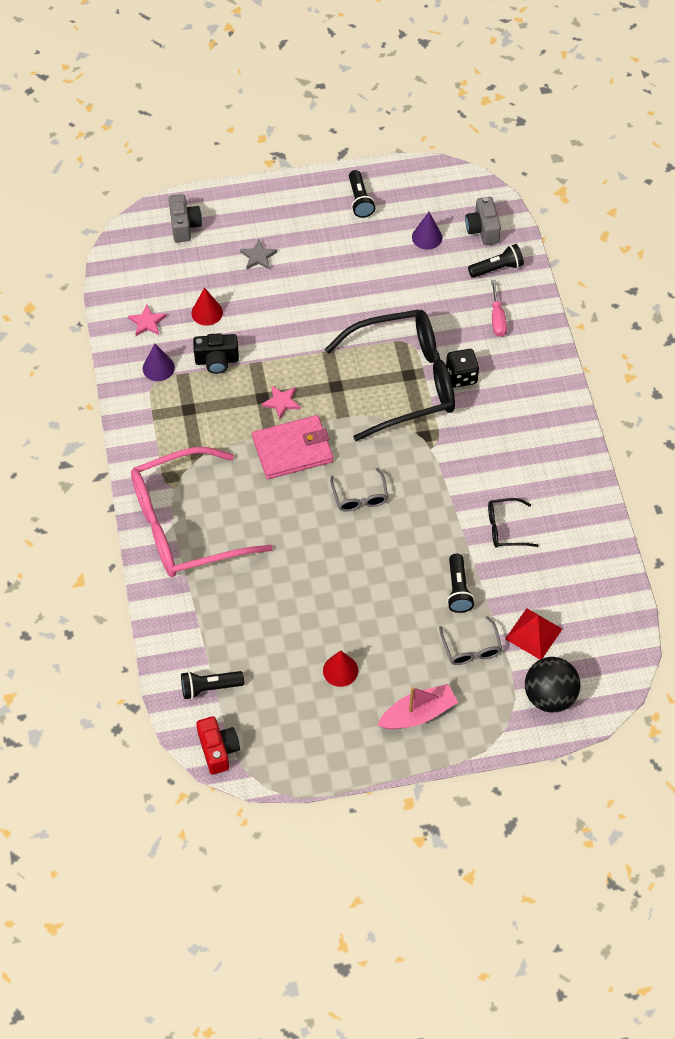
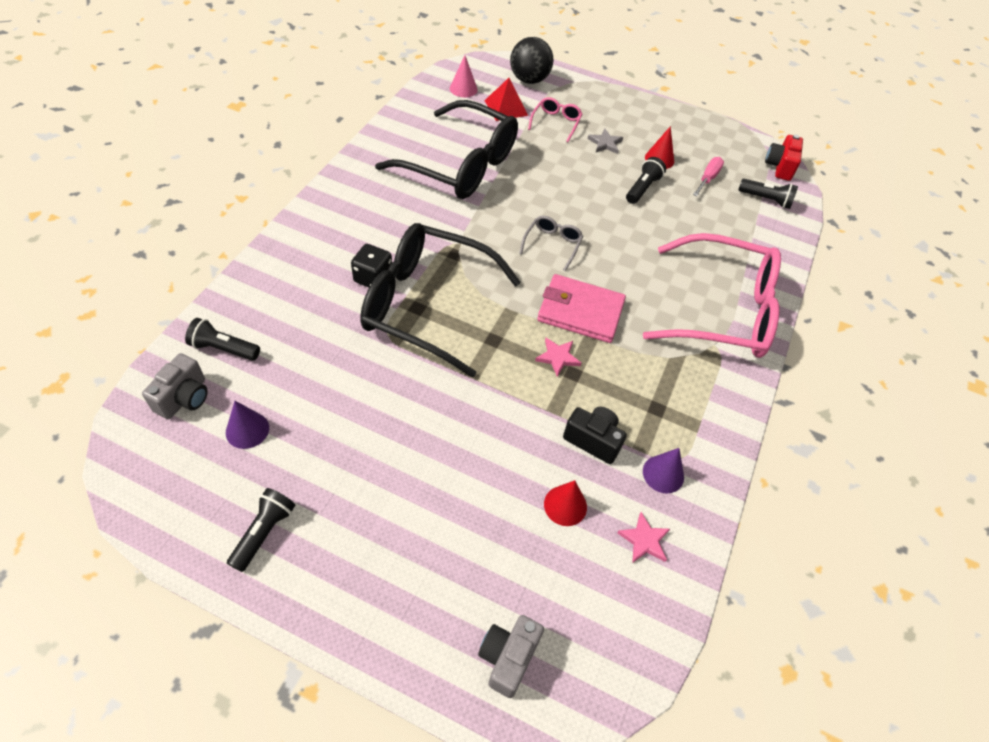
camera: 150 degrees left, 5 degrees down
(258, 257) = (450, 539): grey star -> grey star (605, 143)
(418, 713) = (623, 114): pink boat -> none
(458, 589) = (533, 153): black flashlight -> black flashlight (642, 188)
(471, 648) = (556, 123): grey glasses -> pink glasses
(497, 318) = (283, 304): pink screwdriver -> pink screwdriver (708, 178)
(505, 528) = (460, 164): black glasses -> black glasses, size x2.44
(596, 630) = (463, 89): none -> pink cone

